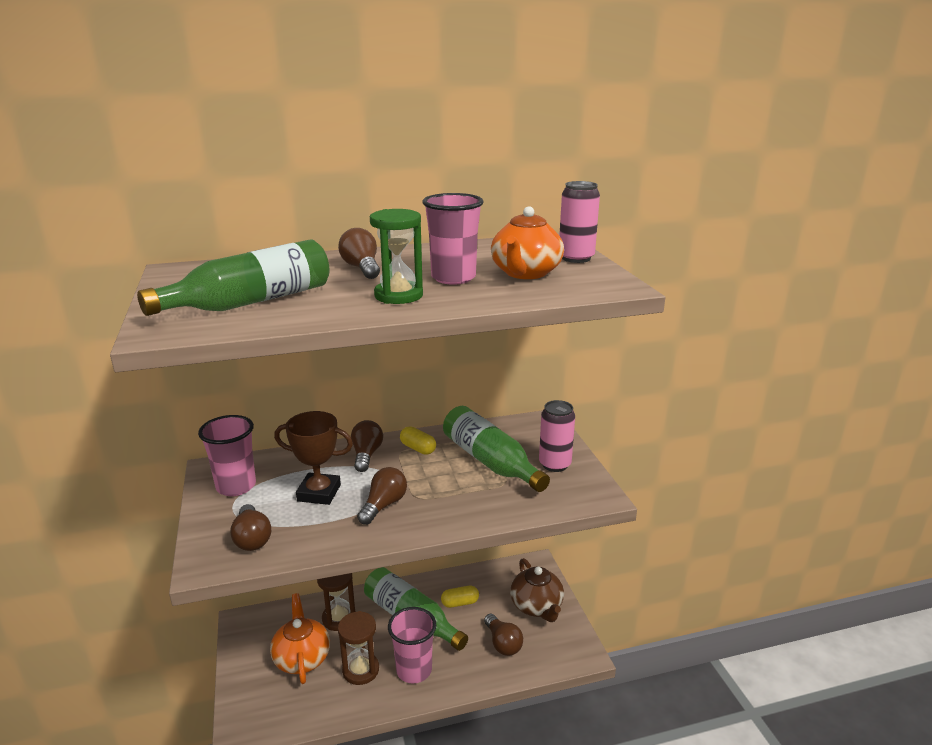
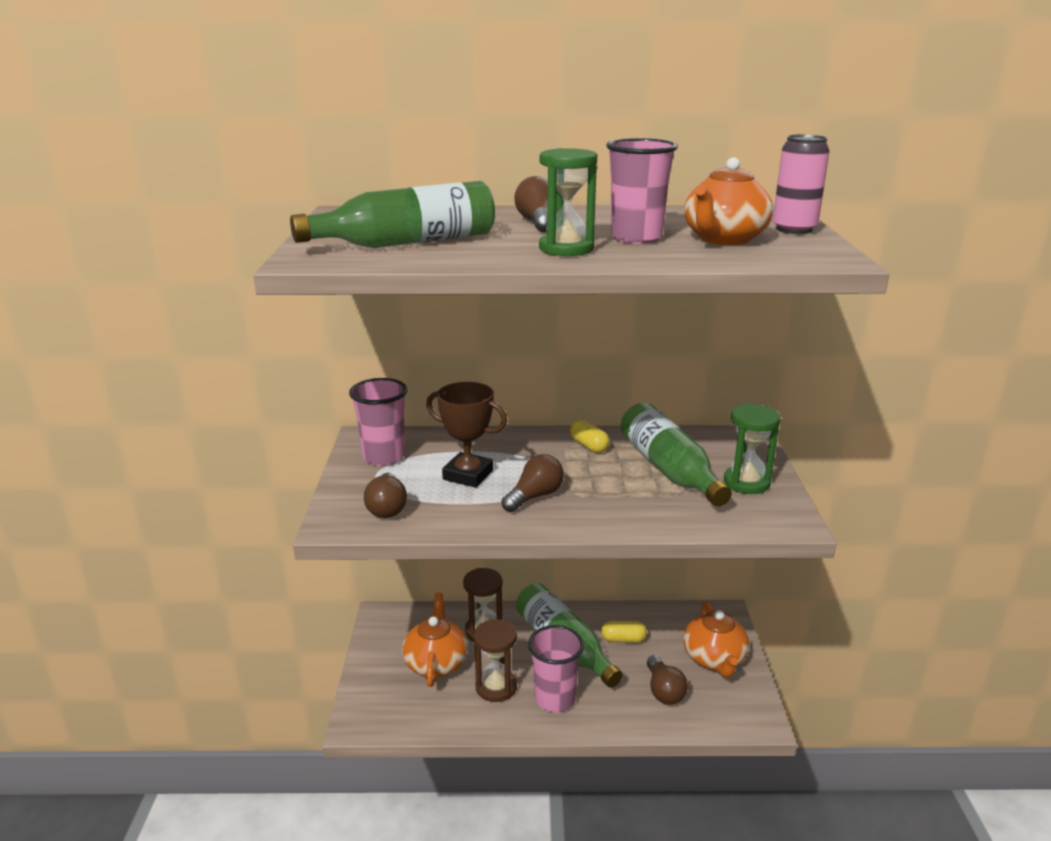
camera: 15 degrees right, 0 degrees up
(366, 455) = (529, 445): brown light bulb -> none
(537, 606) = (714, 659): brown teapot -> orange teapot
(554, 464) = (746, 482): pink can -> green hourglass

